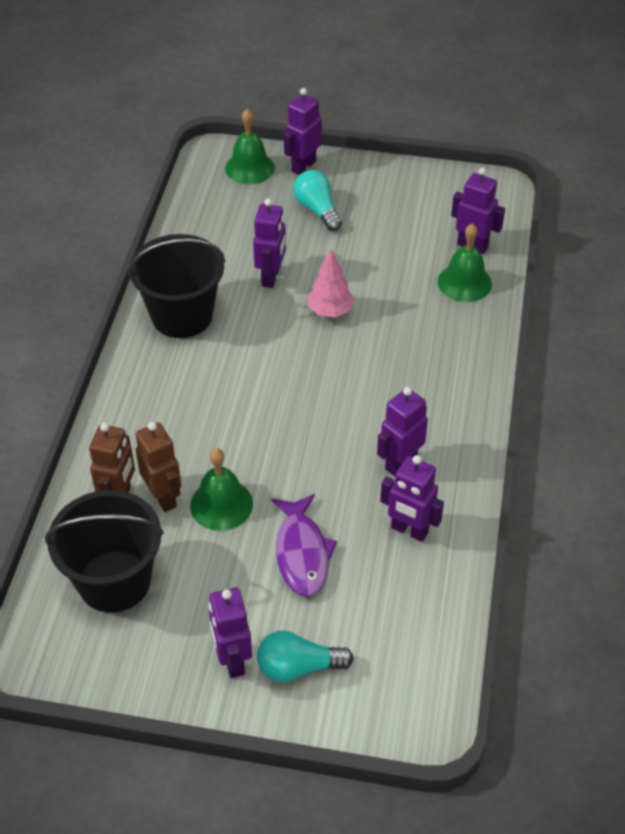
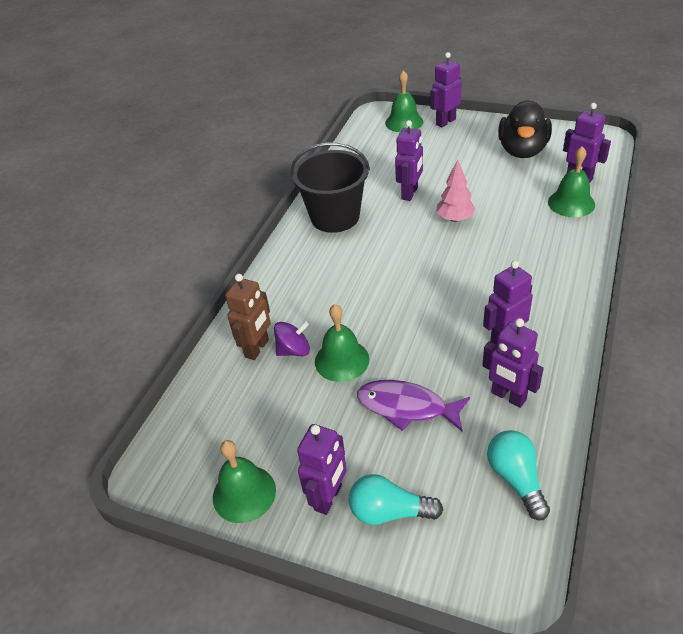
camera: 15 degrees right, 5 degrees down
(114, 581) = (238, 415): black bucket -> none
(140, 666) = (244, 493): none -> green bell
(163, 497) = (294, 350): brown robot -> purple spinning top
(232, 660) = (328, 498): purple robot -> purple robot turned 150 degrees counterclockwise
(302, 553) = (406, 407): purple fish -> purple fish turned 105 degrees clockwise
(317, 210) = (453, 150): turquoise light bulb -> turquoise light bulb (516, 479)
(403, 208) = (522, 151): none -> black duck

